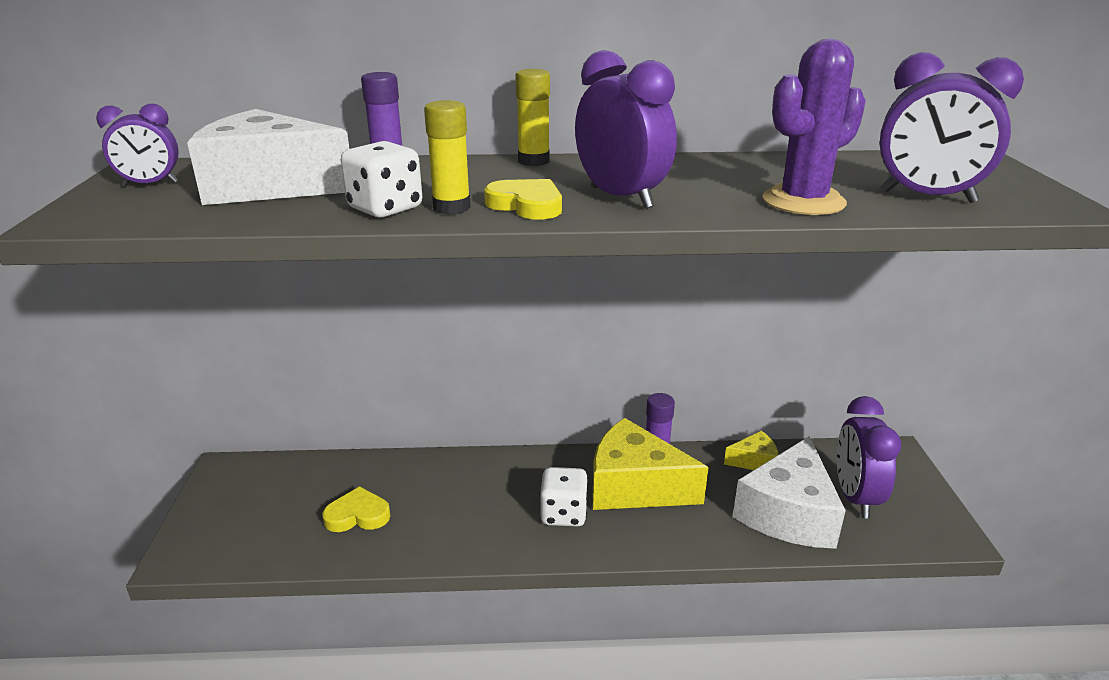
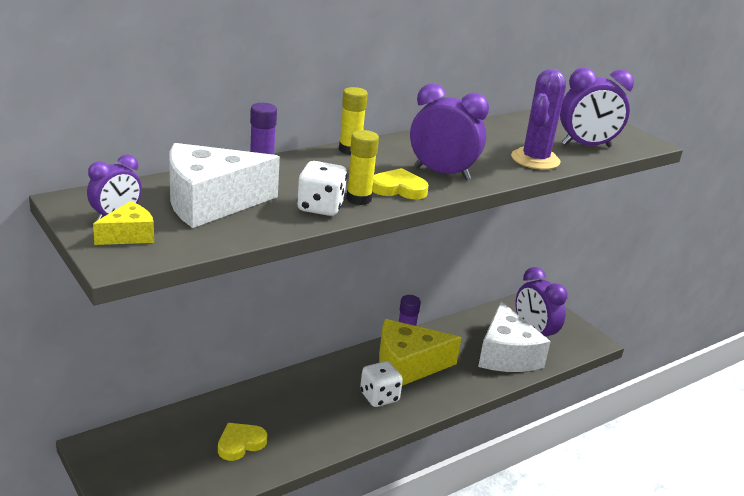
camera: 35 degrees left, 0 degrees up
(754, 461) = (464, 327): yellow cheese -> yellow cheese (129, 235)

